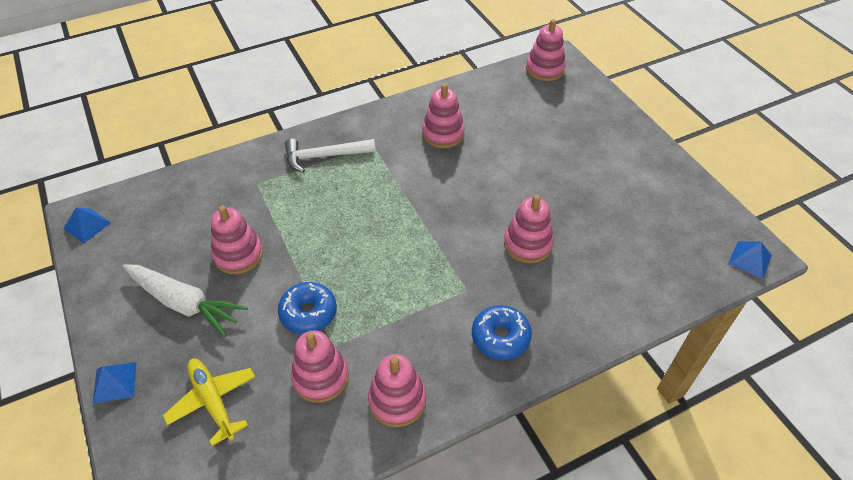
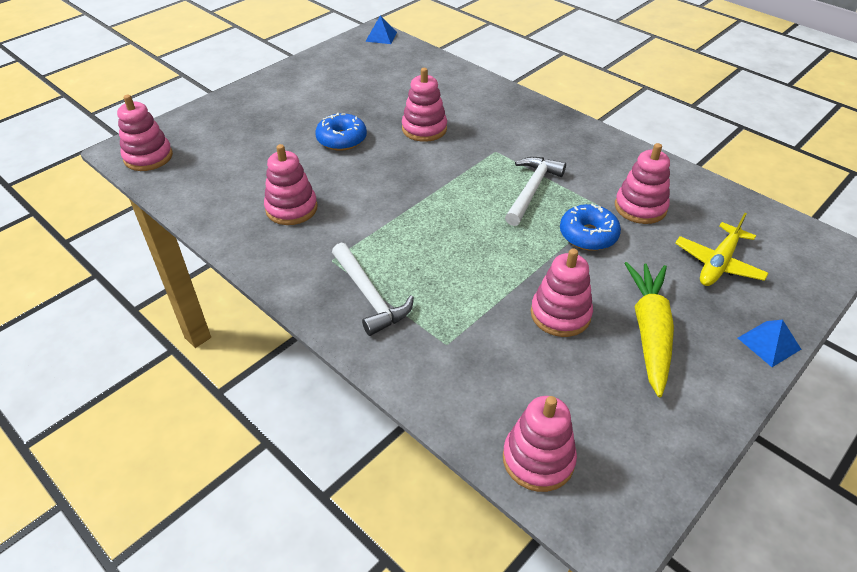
camera: 110 degrees left, 5 degrees down
(87, 225) = (625, 507): blue pyramid -> none
(184, 303) = (649, 332): white carrot -> yellow carrot
(391, 296) = (531, 190): none -> white hammer
(397, 400) = (623, 163): pink stacking toy -> pink stacking toy (538, 459)
(500, 337) = (529, 127): blue donut -> blue donut (341, 139)

